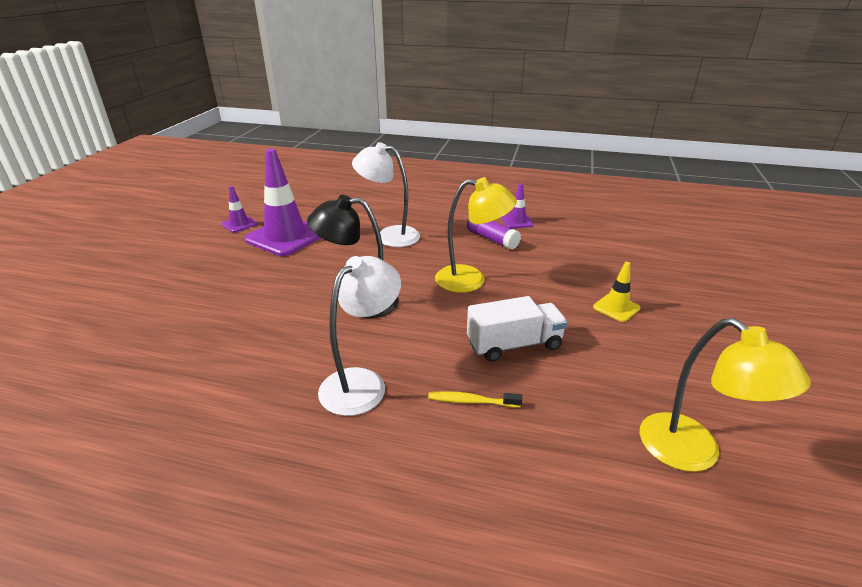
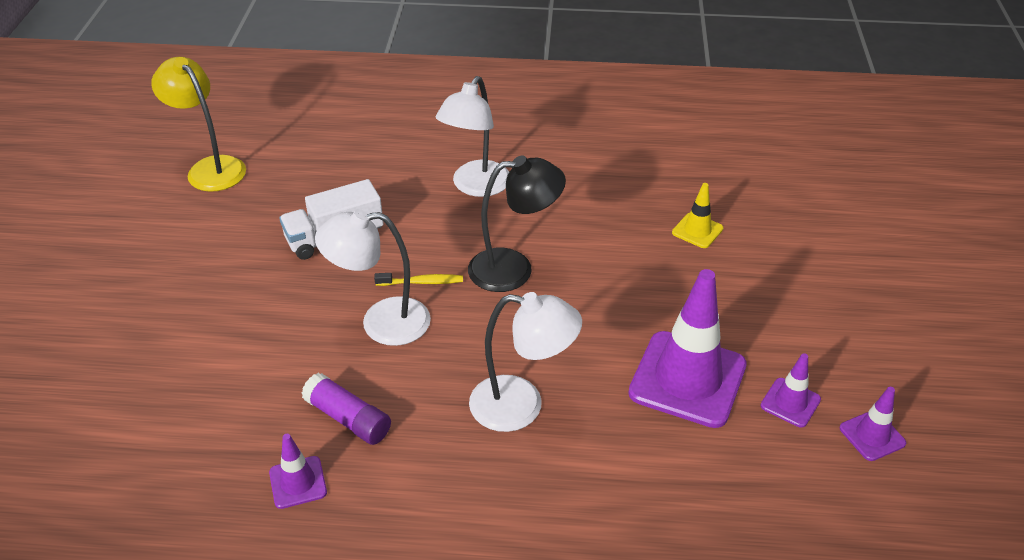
camera: 170 degrees right, 10 degrees up
(214, 211) = (872, 436): none -> purple traffic cone
(471, 280) = (381, 322): yellow lamp -> white lamp
(471, 401) = (378, 183): yellow toothbrush -> yellow toothbrush (422, 282)
(616, 308) = (203, 299): yellow traffic cone -> yellow traffic cone (697, 230)

